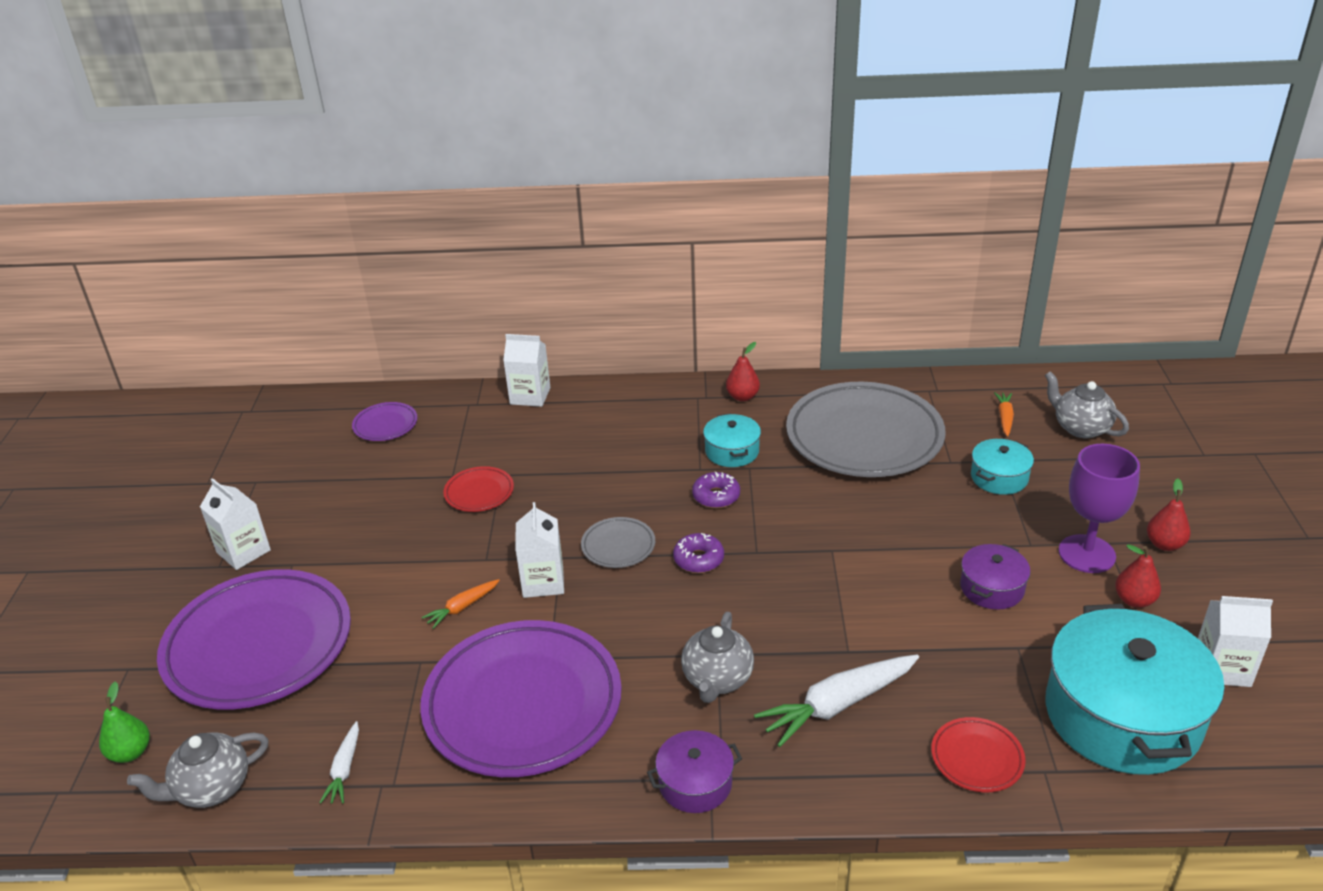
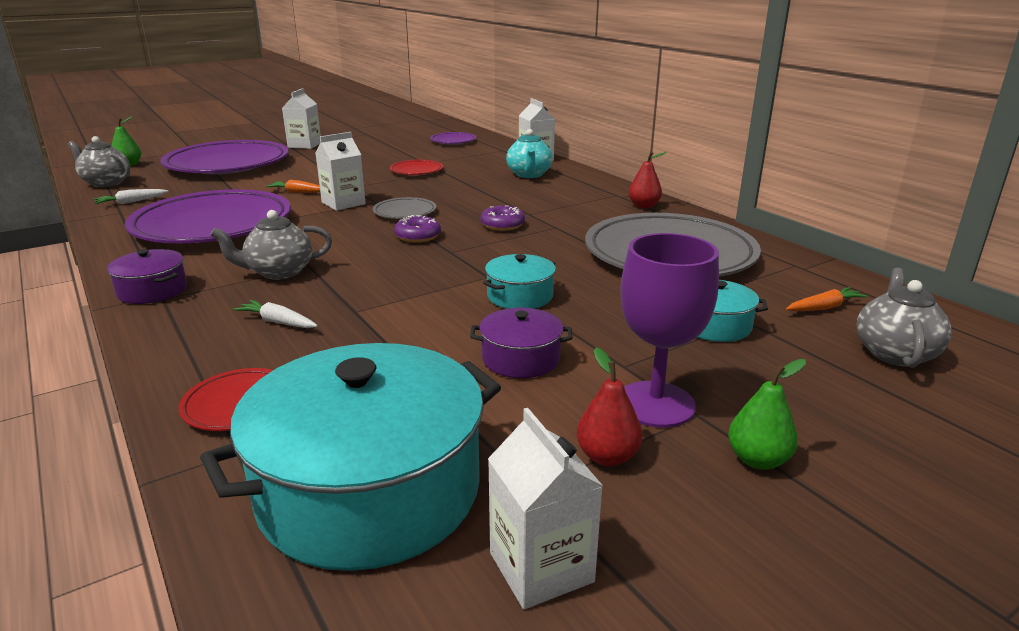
camera: 55 degrees right, 10 degrees down
(581, 422) = (529, 175): none -> turquoise teapot
(732, 451) = (567, 218): turquoise pot -> turquoise pot (520, 296)
(838, 705) = (278, 322): white carrot -> white carrot, size x0.52
(1164, 544) = (758, 460): red pear -> green pear

